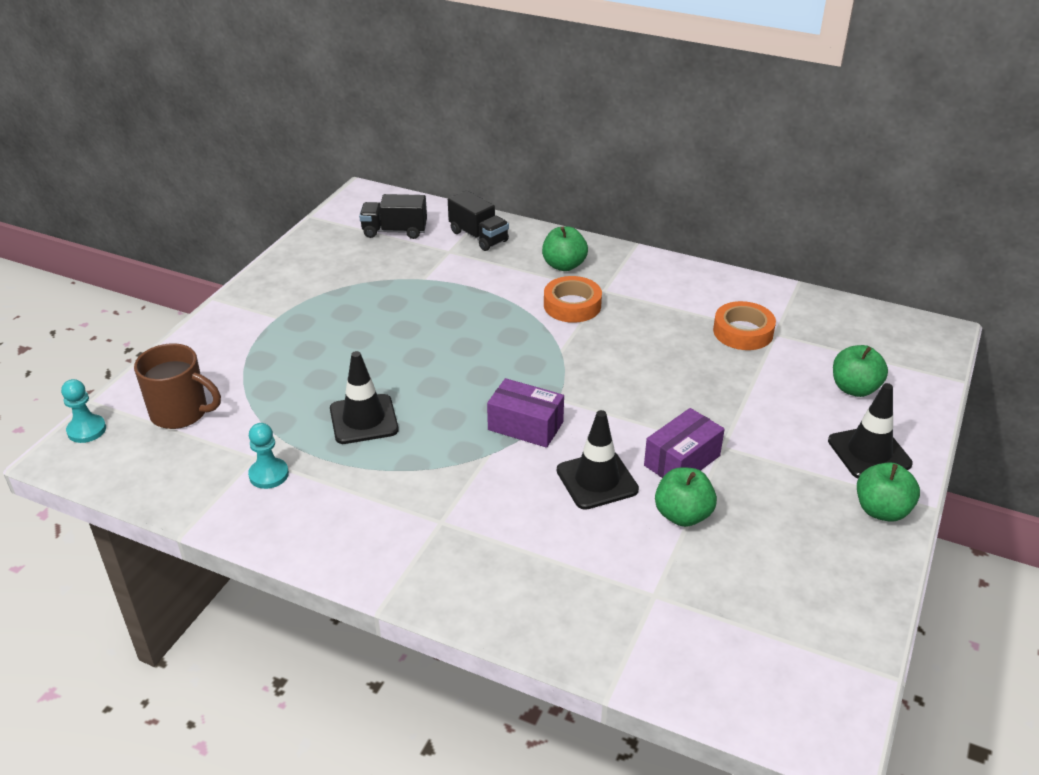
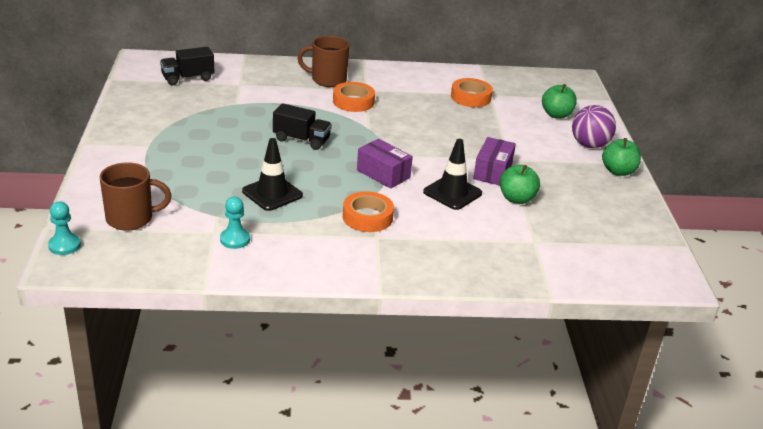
camera: 30 degrees left, 5 degrees down
(453, 487) = (367, 217): none -> orange tape
(478, 236) = (253, 72): black truck -> black truck (301, 140)
(525, 426) = (383, 174): purple box -> purple box turned 45 degrees clockwise
(564, 265) = (327, 80): green apple -> brown mug
(869, 452) = (589, 145): black traffic cone -> purple ball

